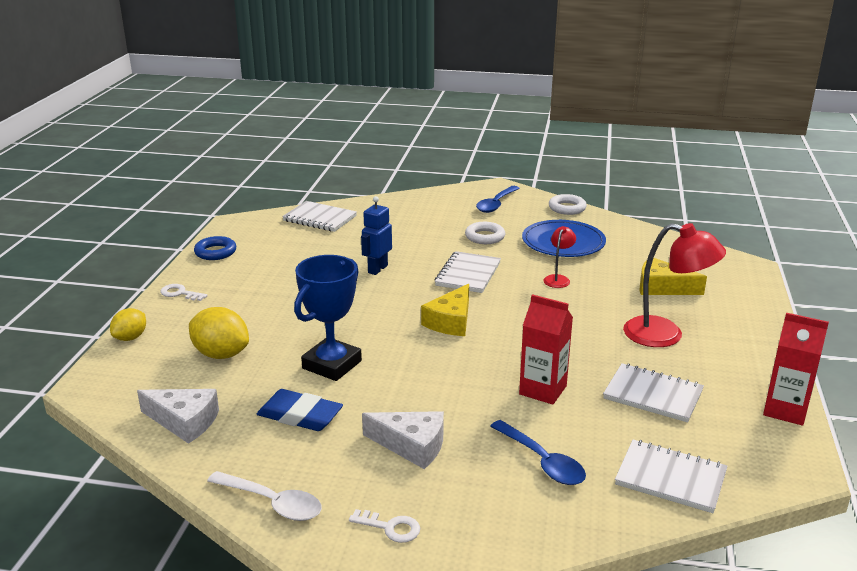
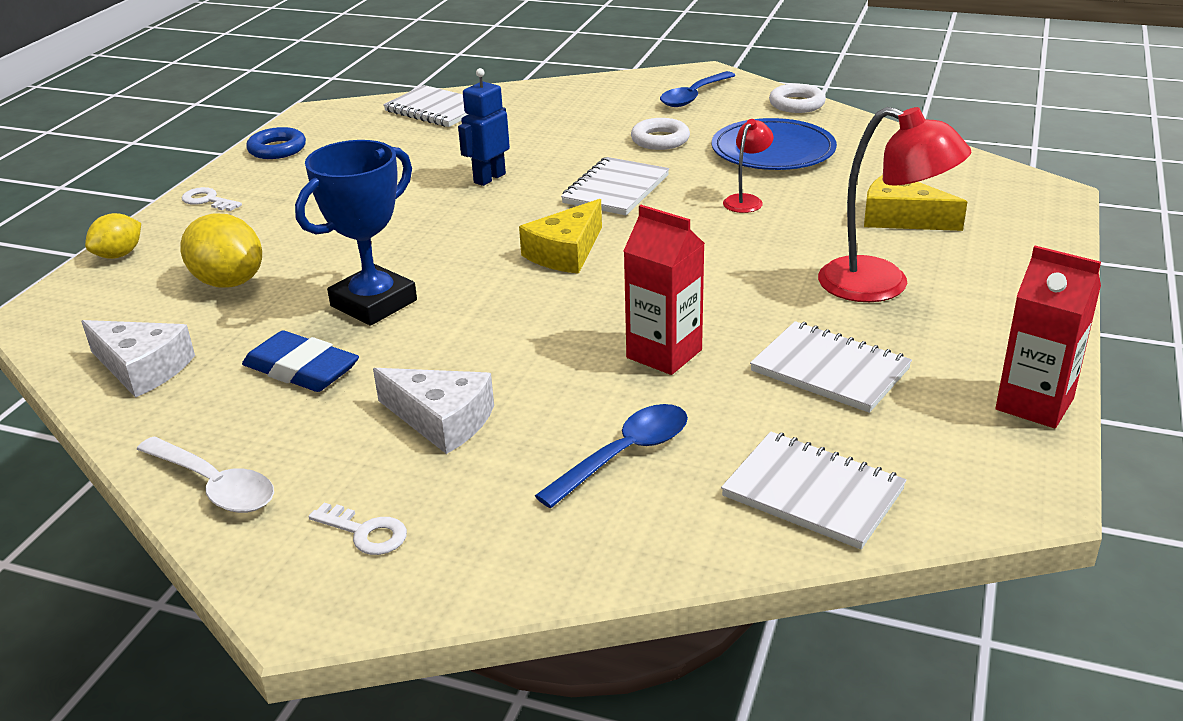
camera: 10 degrees right, 5 degrees up
(542, 461) = (624, 455): blue spoon -> blue spoon turned 105 degrees counterclockwise

